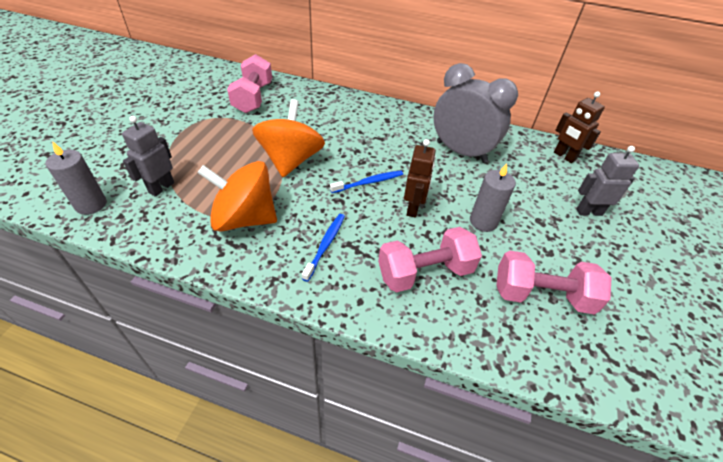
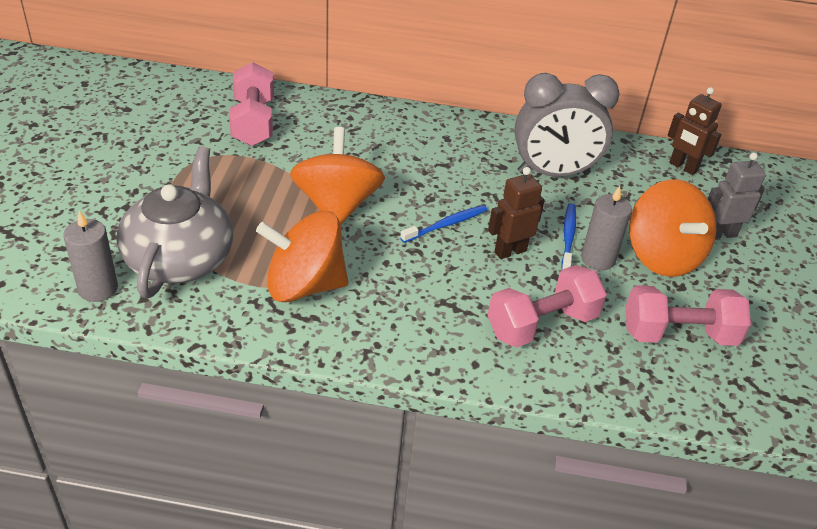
camera: 10 degrees left, 5 degrees down
(161, 188) = (180, 258): grey robot -> grey teapot
(325, 245) = (415, 306): blue toothbrush -> blue toothbrush (568, 236)
(413, 208) = (510, 251): brown robot -> brown robot turned 120 degrees counterclockwise
(461, 152) = (553, 173): grey clock -> grey clock turned 150 degrees clockwise
(537, 225) = (662, 256): none -> orange spinning top

